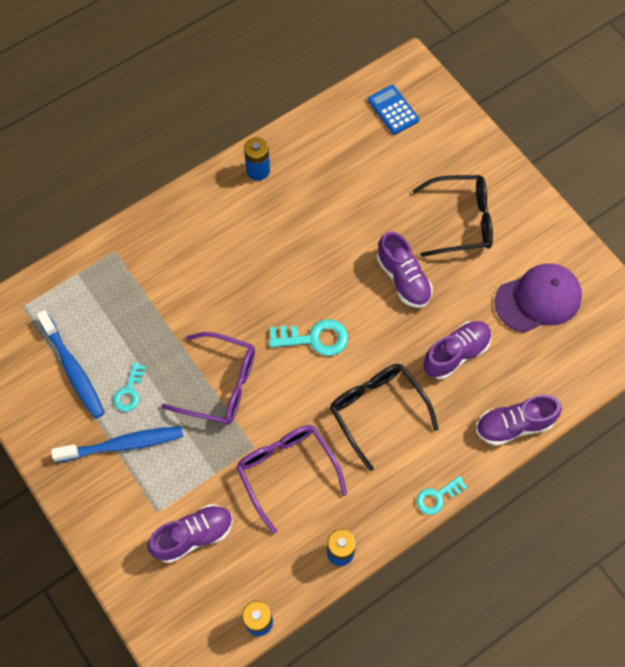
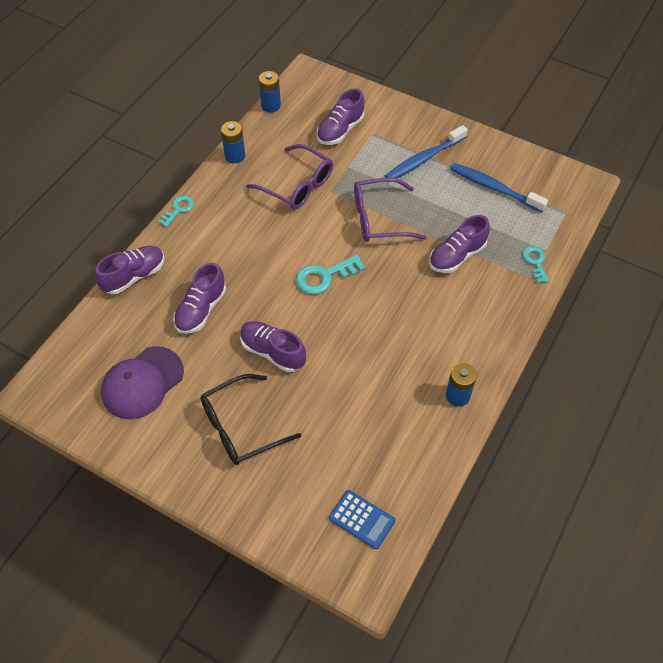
camera: 155 degrees right, 10 degrees down
(129, 391) = (443, 190): turquoise key -> turquoise key (535, 262)
(169, 304) = (457, 256): none -> purple shoe
(377, 410) = (248, 246): black glasses -> none

